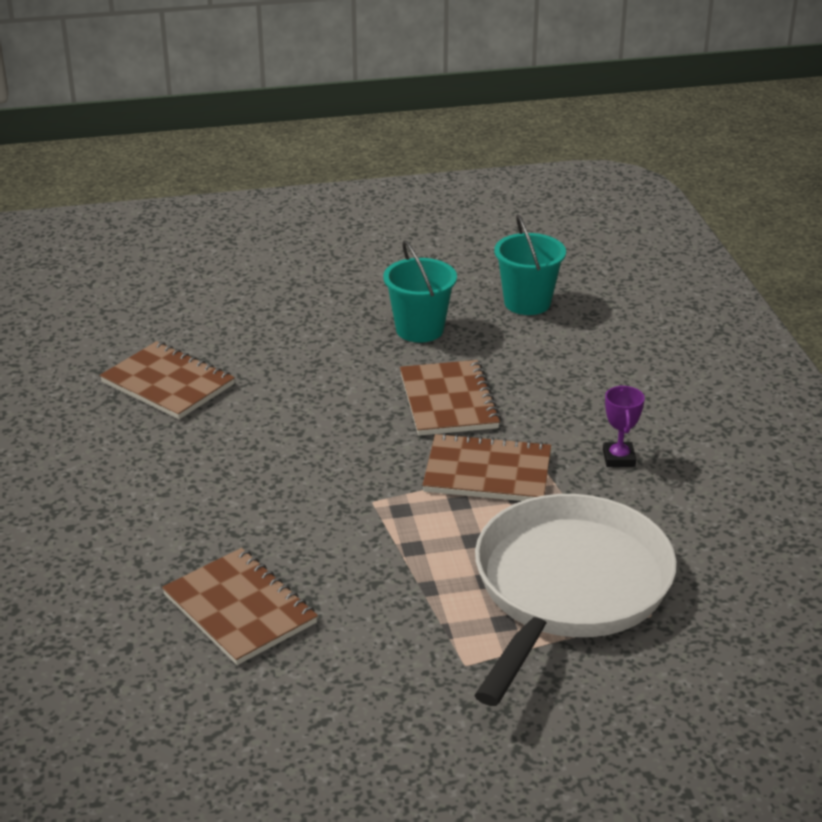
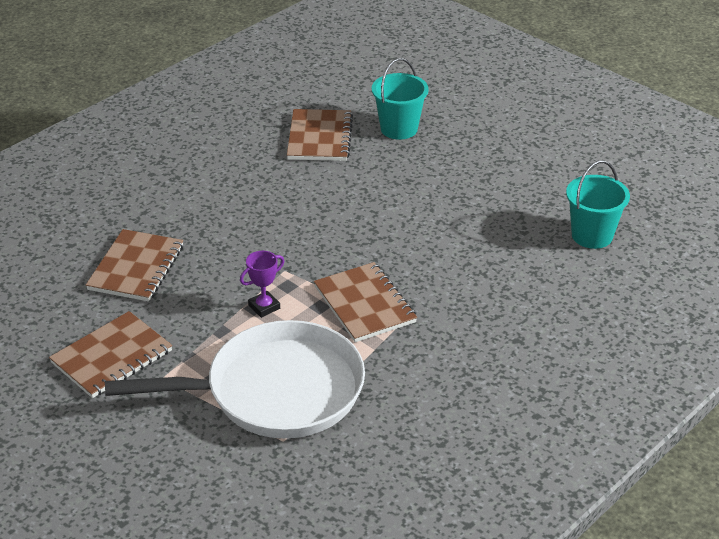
camera: 55 degrees right, 5 degrees up
(419, 329) = (497, 204): turquoise bucket -> turquoise bucket (399, 129)
(448, 401) = (426, 253): brown notebook -> brown notebook (111, 357)
(619, 458) = (444, 357): purple trophy -> purple trophy (264, 307)

